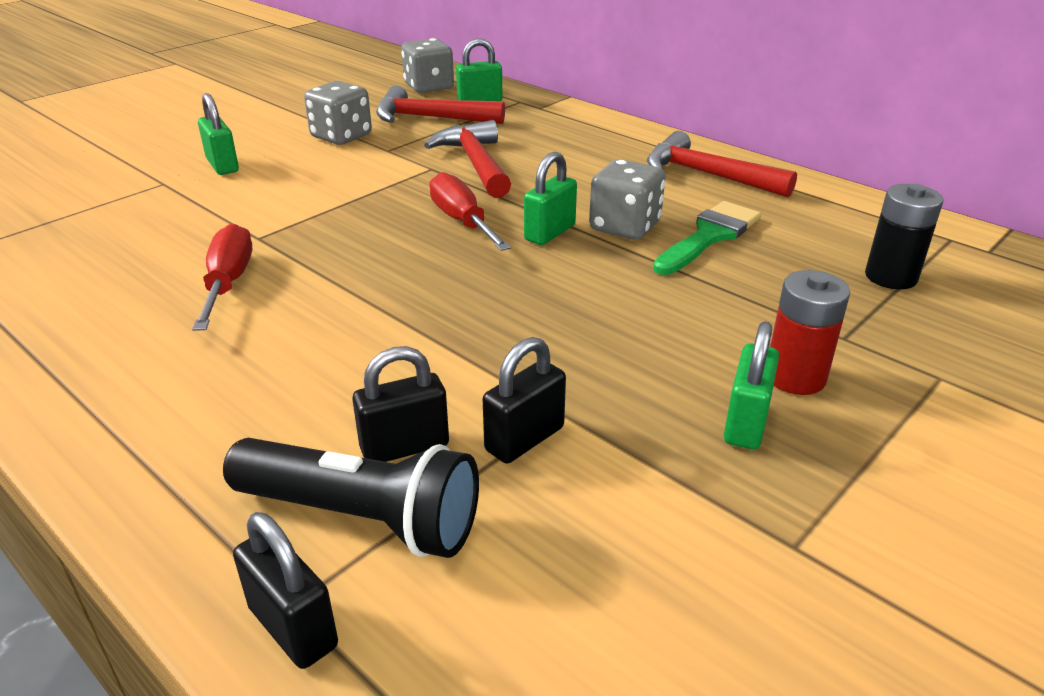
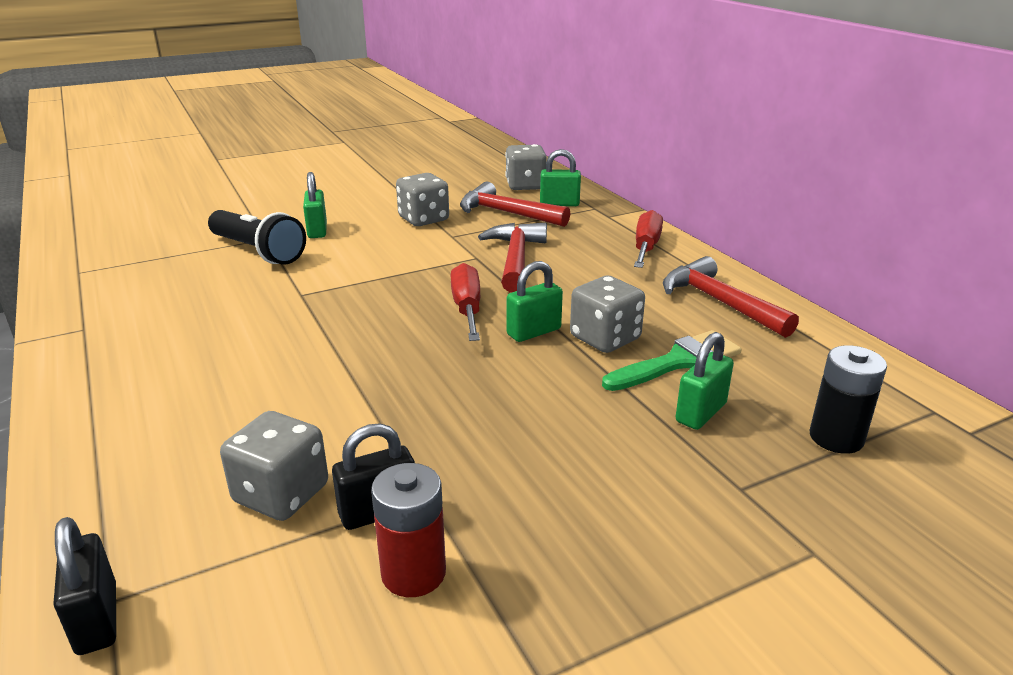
camera: 20 degrees right, 5 degrees down
(228, 283) = (253, 327): red screwdriver -> red screwdriver (646, 247)
(361, 518) = (207, 545): black flashlight -> black flashlight (258, 251)
(405, 447) = (281, 494): black padlock -> grey dice
(746, 423) = (581, 548): green padlock -> green padlock (701, 413)
(795, 377) = (662, 516): red battery -> red battery (413, 573)

